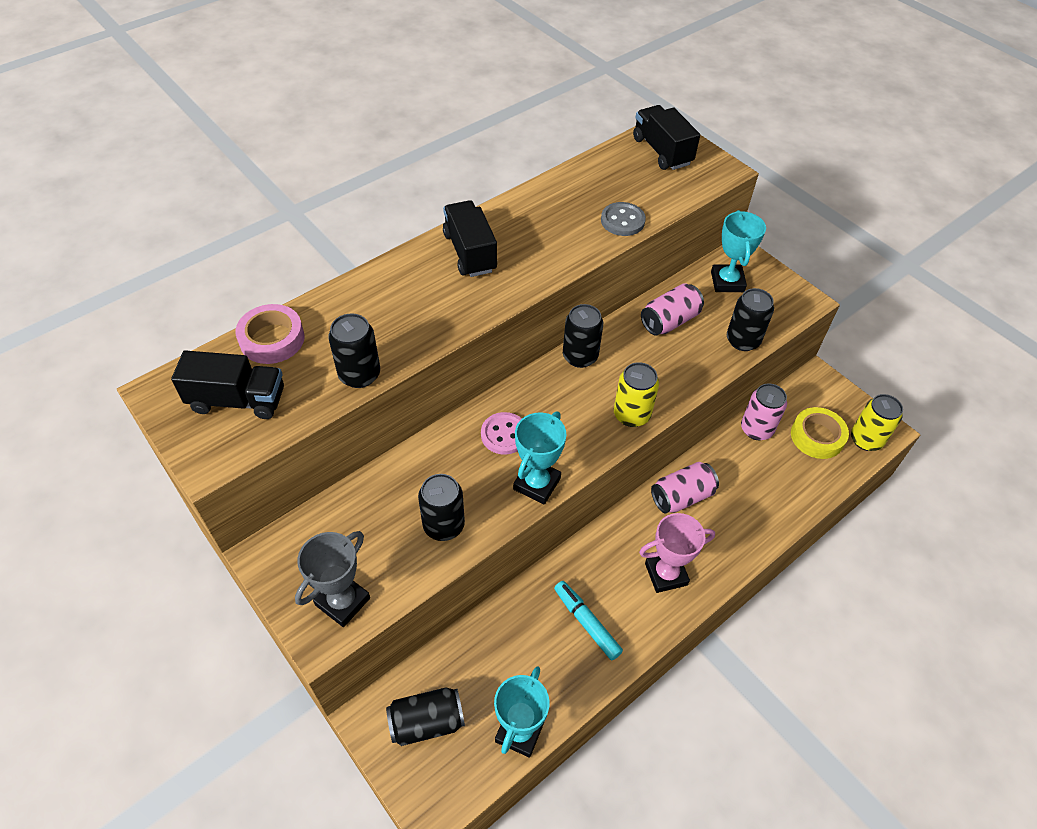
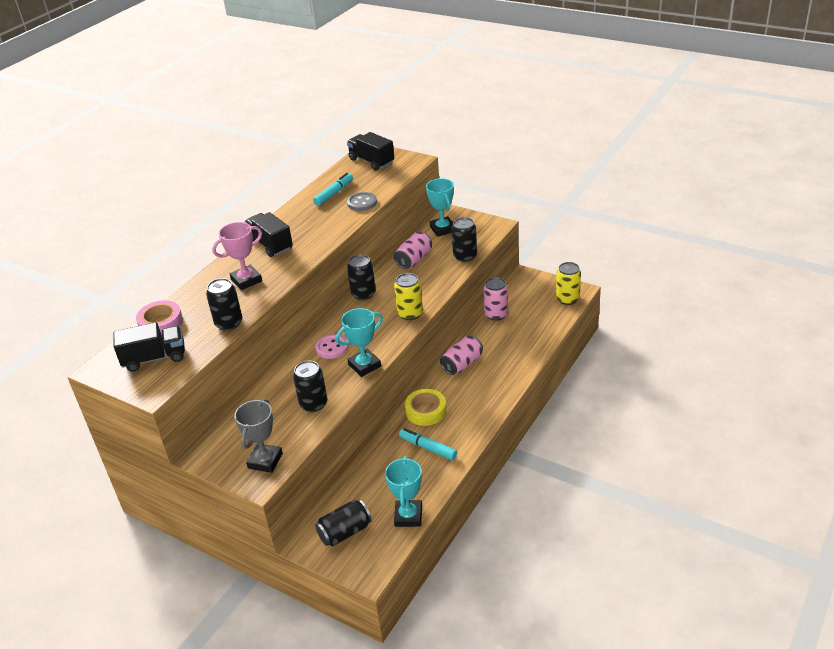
camera: 15 degrees left, 15 degrees down
(537, 484) = (364, 365): turquoise trophy -> turquoise trophy turned 45 degrees clockwise
(590, 191) = (334, 193): none -> turquoise marker
(666, 574) = (468, 407): pink trophy -> pink trophy (246, 280)
(817, 437) = (536, 307): yellow tape -> yellow tape (426, 411)

